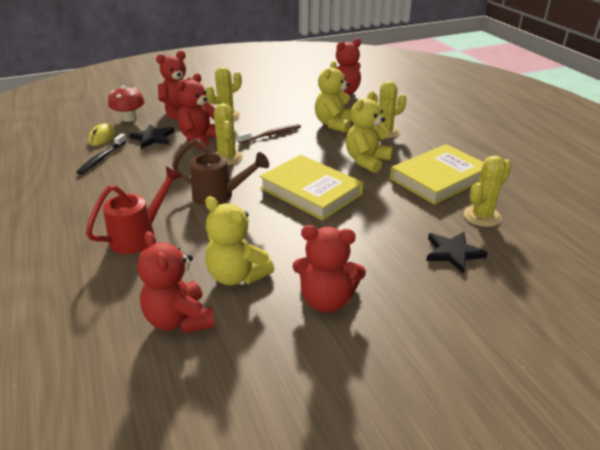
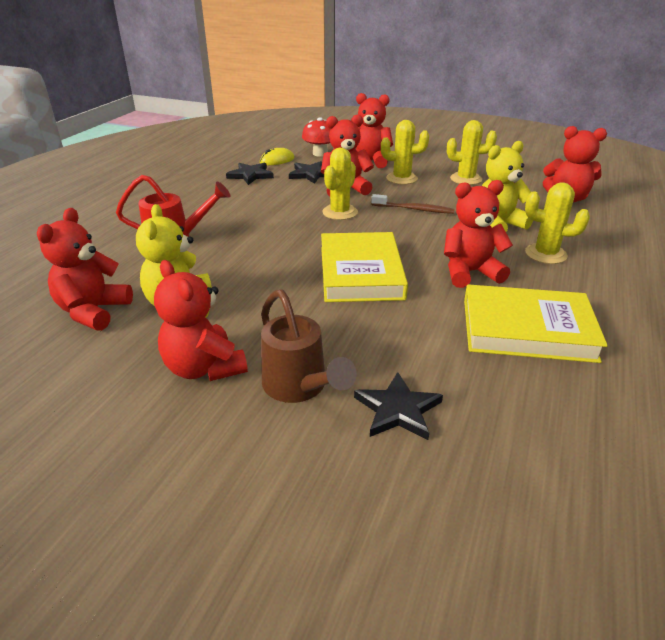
camera: 45 degrees right, 0 degrees up
(102, 158) = (250, 175): black toothbrush -> black star
(220, 196) = (280, 239): brown watering can -> brown watering can (300, 388)
(366, 161) = (470, 272): yellow teddy bear -> red teddy bear
(482, 216) = (508, 397): yellow cactus -> yellow cactus (466, 179)

